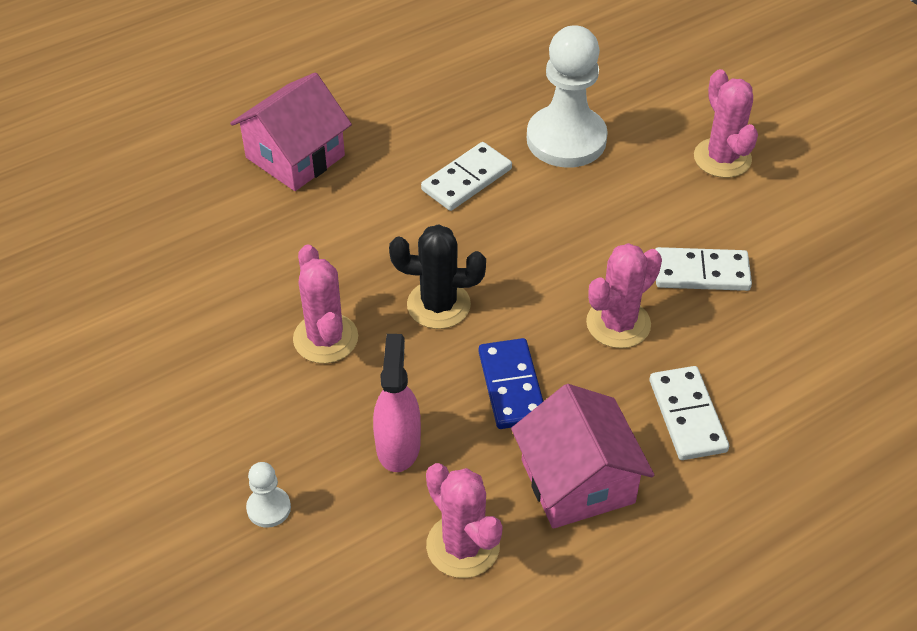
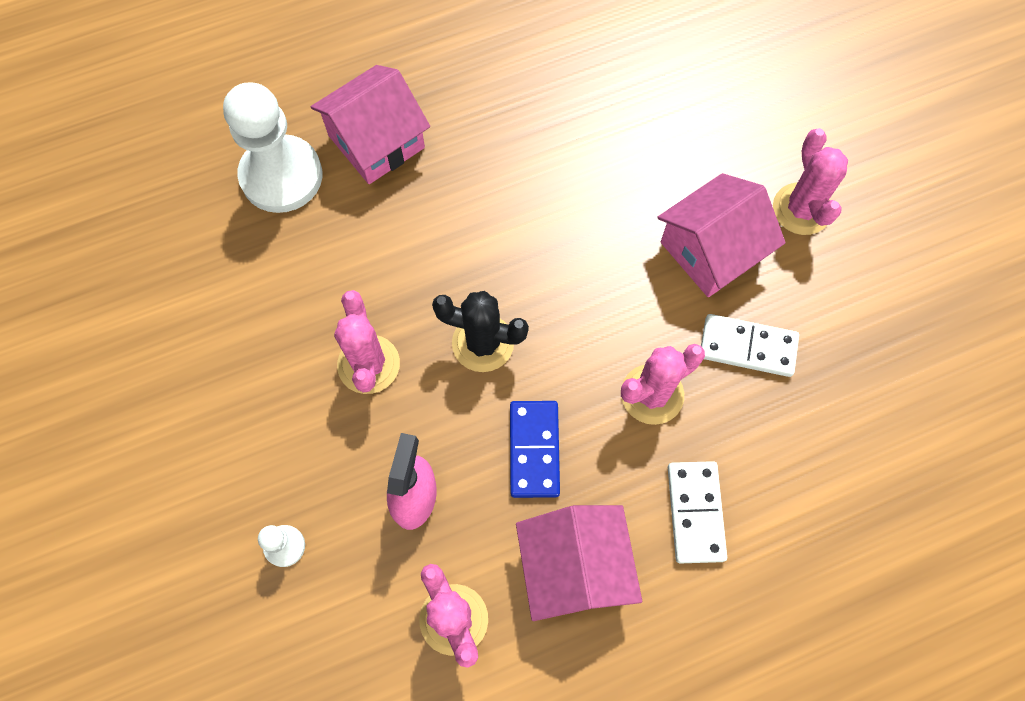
camera: 10 degrees right, 20 degrees up
(467, 180) = (539, 196): white domino -> none
(566, 139) = (648, 161): white pawn -> white pawn (281, 176)
(645, 201) = (711, 250): none -> pink house

